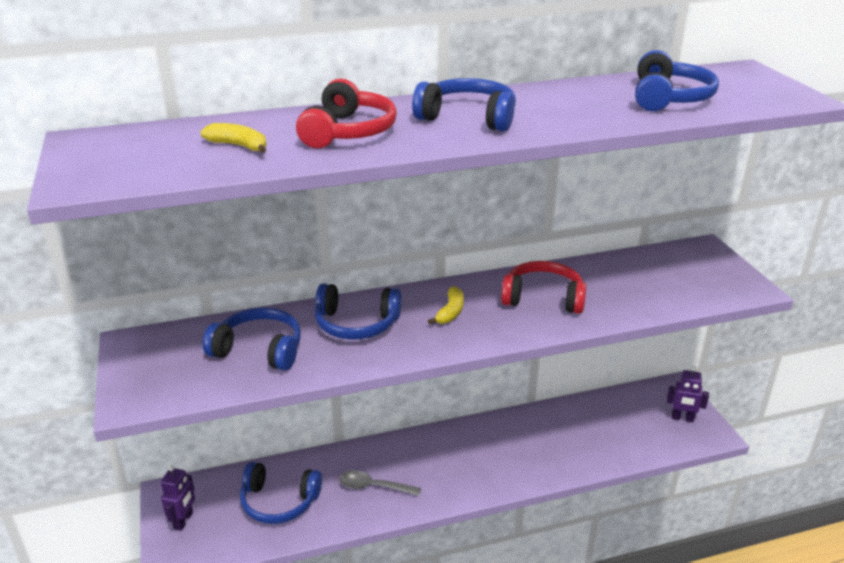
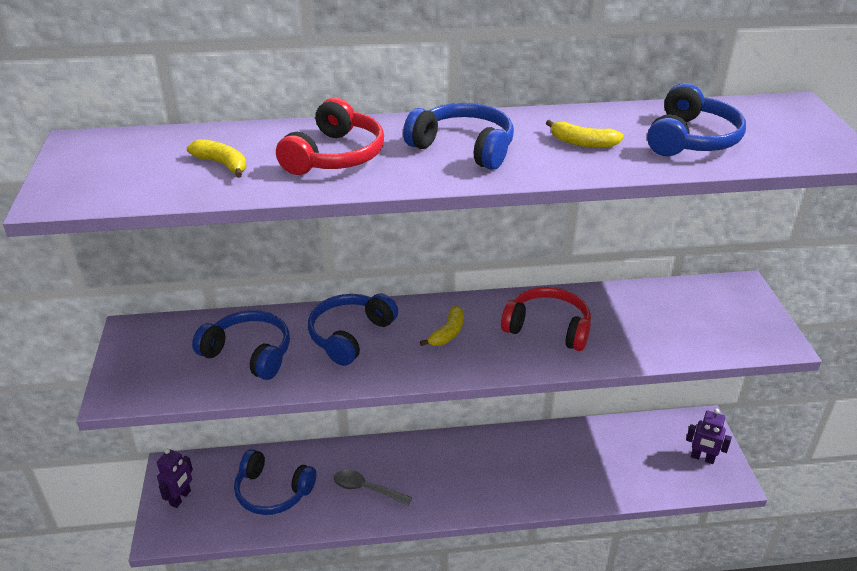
camera: 10 degrees right, 5 degrees up
(356, 323) = (350, 335): blue headphones -> blue headphones turned 105 degrees clockwise
(575, 107) = (582, 143): none -> yellow banana

